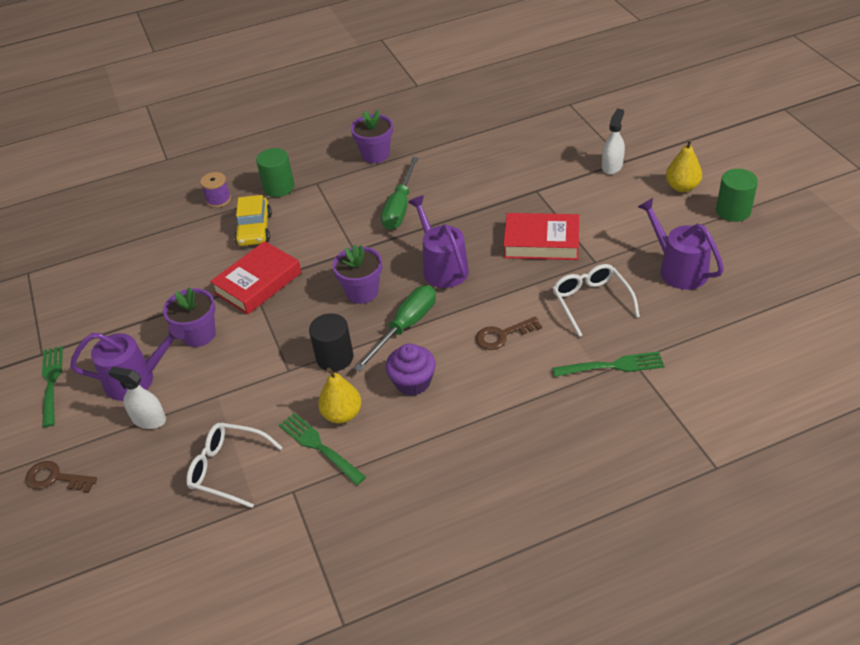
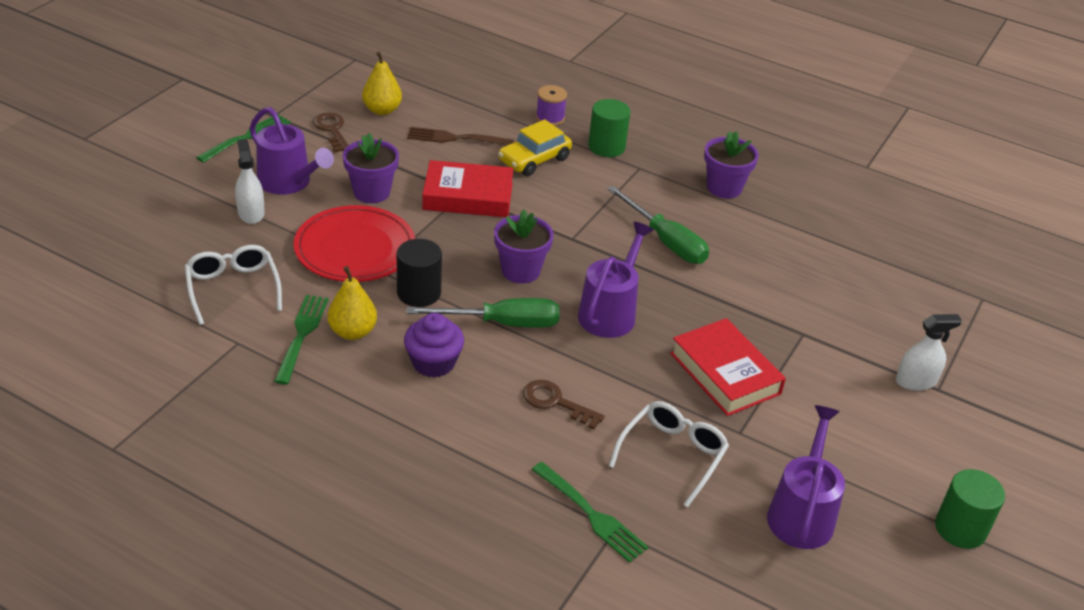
camera: 45 degrees right, 5 degrees down
(55, 478) = (150, 193): brown key -> brown key (332, 130)
(187, 259) = (455, 138): none -> brown fork
(253, 373) = (355, 248): none -> red plate
(400, 207) = (665, 241): green screwdriver -> green screwdriver turned 105 degrees counterclockwise
(682, 187) = (950, 461): yellow pear -> yellow pear (382, 110)

